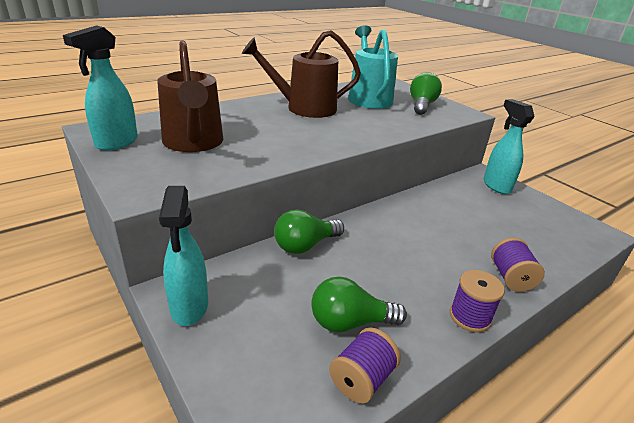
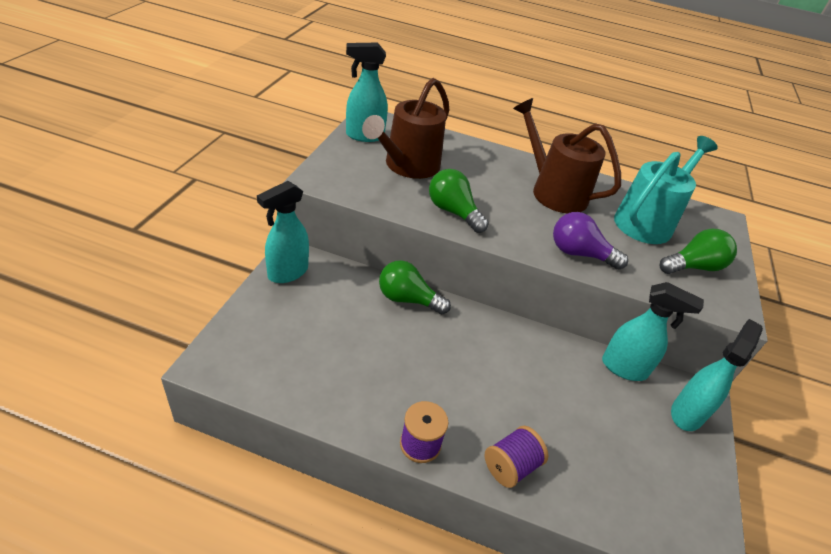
camera: 50 degrees right, 10 degrees up
(350, 322) = (344, 363): green light bulb -> green light bulb (453, 212)
(362, 379) = (294, 392): purple spool -> none
(379, 129) = (579, 254): none -> purple light bulb
(449, 187) = (624, 368): none -> turquoise spray bottle

